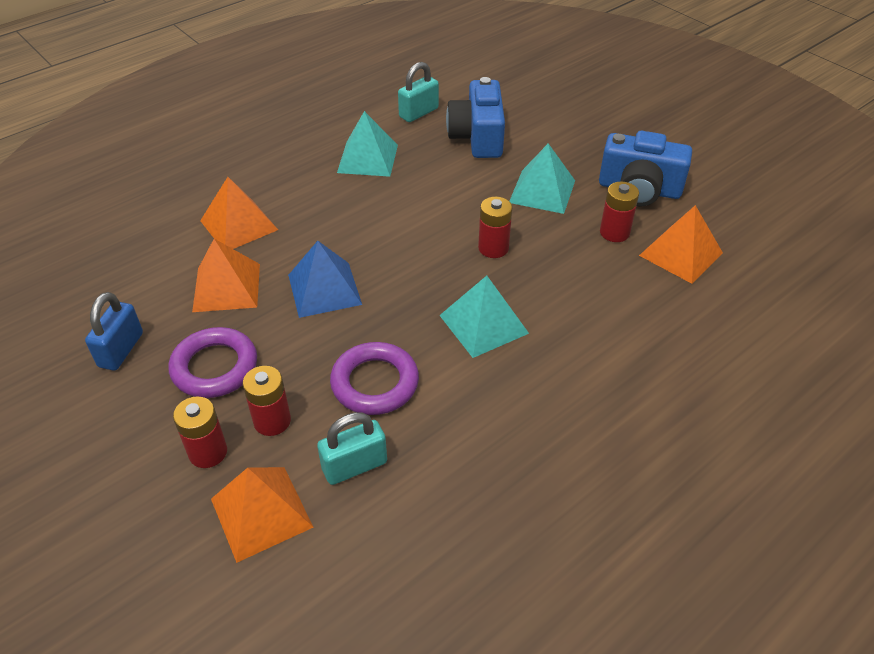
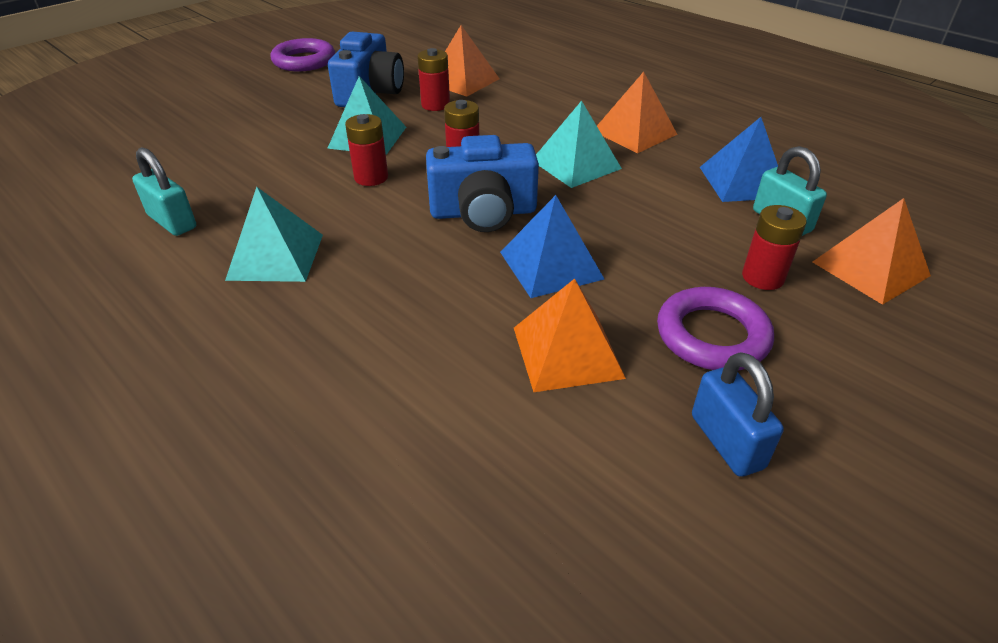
camera: 95 degrees left, 5 degrees down
(121, 350) = (726, 441): blue padlock -> blue padlock turned 60 degrees clockwise
(208, 452) = (831, 317): red battery -> red battery (371, 177)
(239, 225) = (427, 364): orange pyramid -> orange pyramid (634, 132)
(375, 383) = (678, 218): purple ring -> purple ring (304, 61)
(435, 455) = (742, 182): none -> blue pyramid
(477, 137) = (250, 176): blue camera -> blue camera (483, 212)

